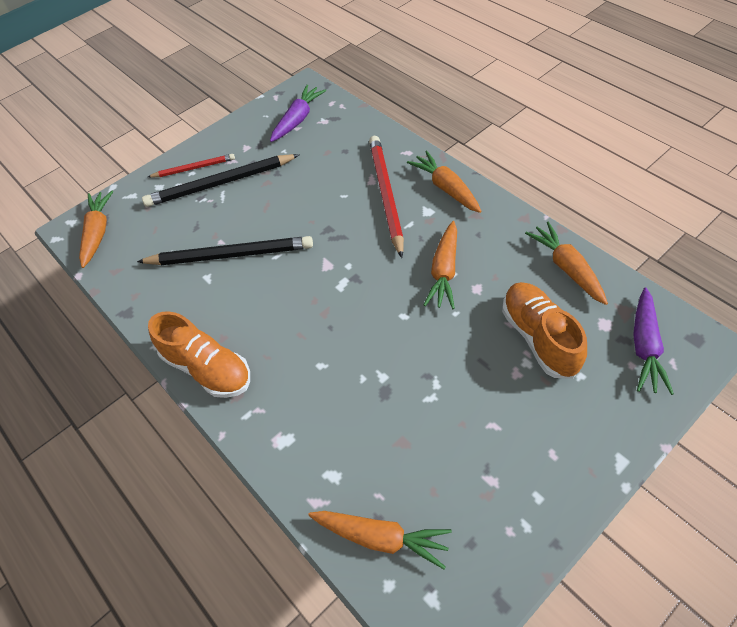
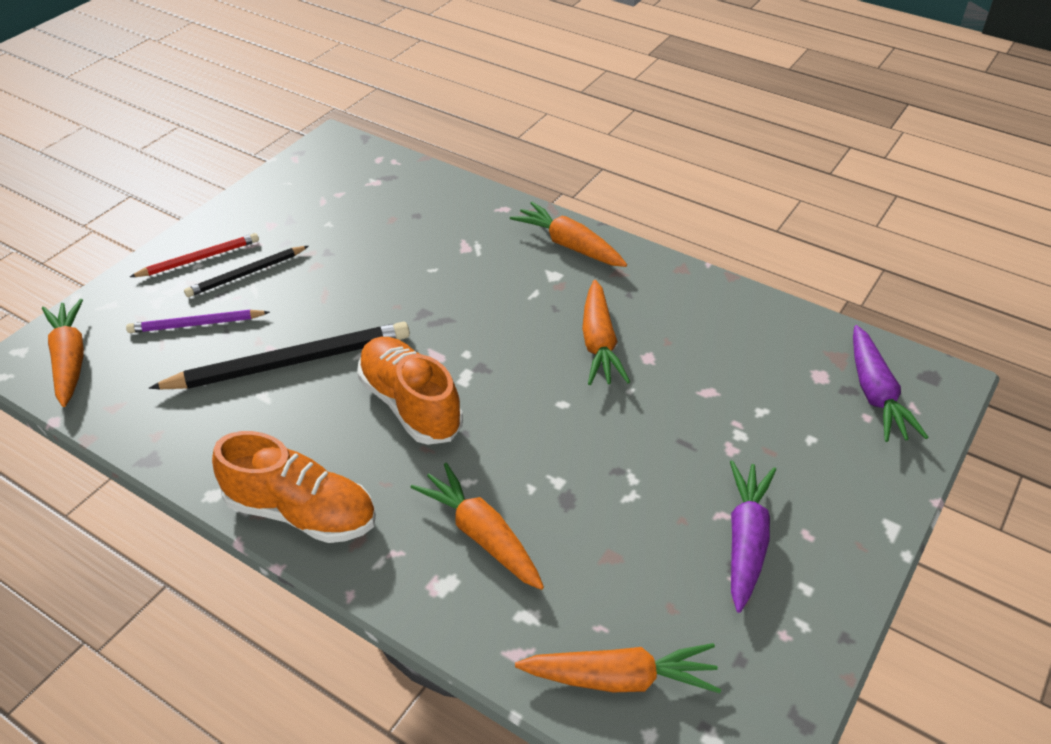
camera: 20 degrees left, 10 degrees down
(180, 217) = (197, 324): none -> purple pencil
(220, 183) = (246, 274): black pencil -> black pencil, size x0.56
(298, 119) = (337, 183): purple carrot -> purple carrot (746, 540)
(385, 195) = (491, 262): red pencil -> none
(539, 337) = (745, 403): orange shoe -> orange shoe (410, 404)
(567, 268) = (753, 319): orange carrot -> orange carrot (481, 535)

